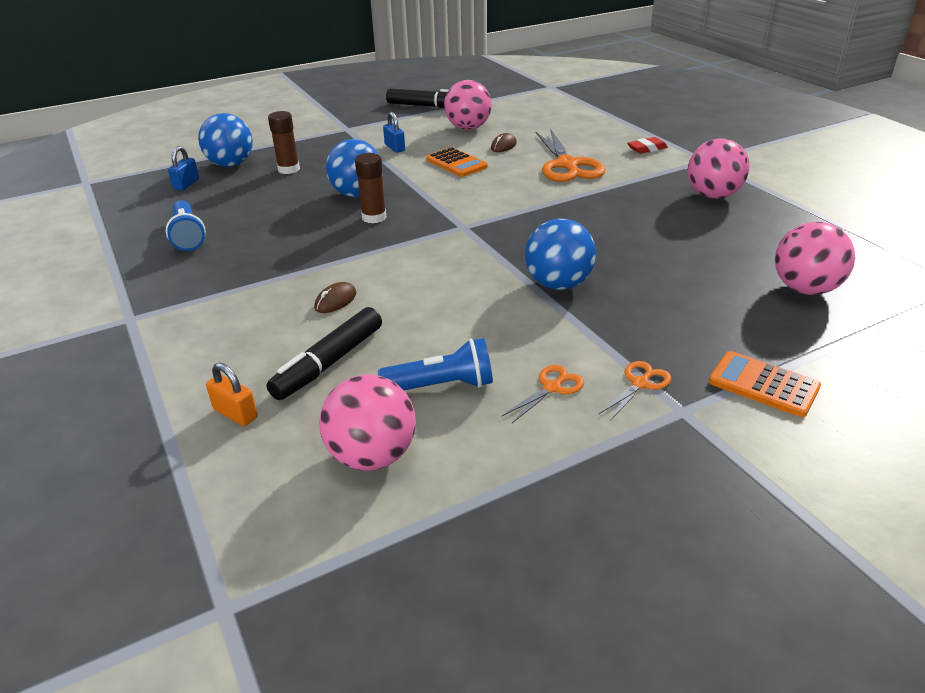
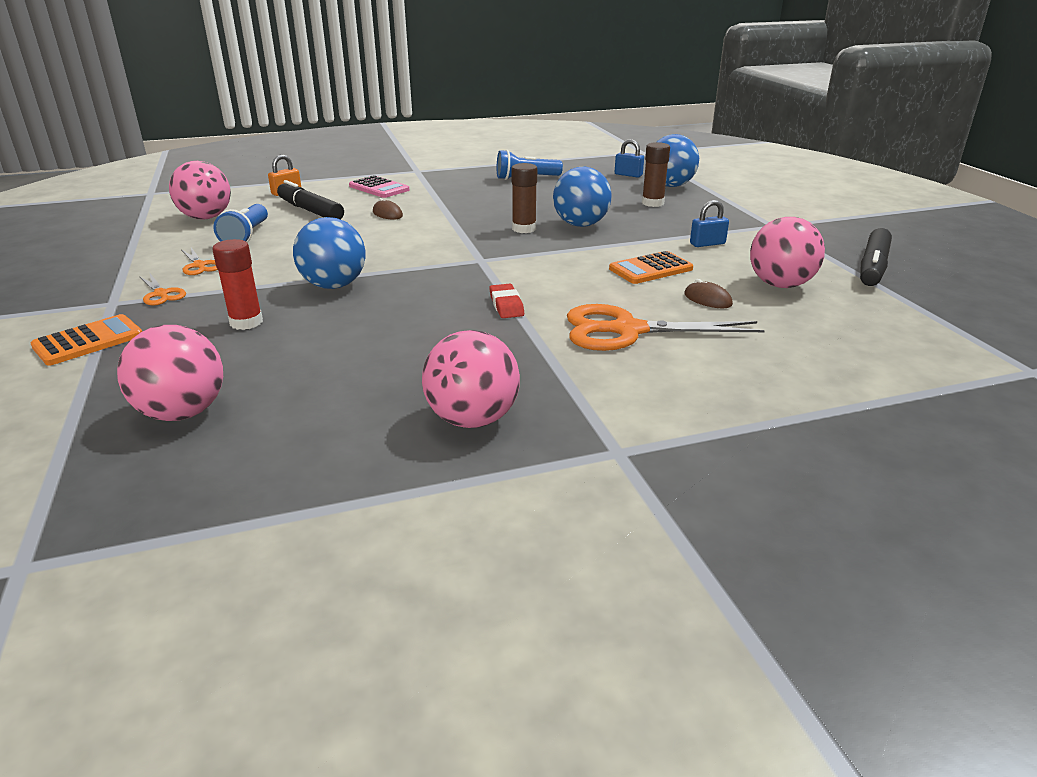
camera: 100 degrees right, 5 degrees down
(220, 331) = (379, 188): none -> pink calculator
(647, 148) = (682, 405): red eraser -> red eraser (506, 305)
(660, 308) = (246, 322): none -> red glue stick

